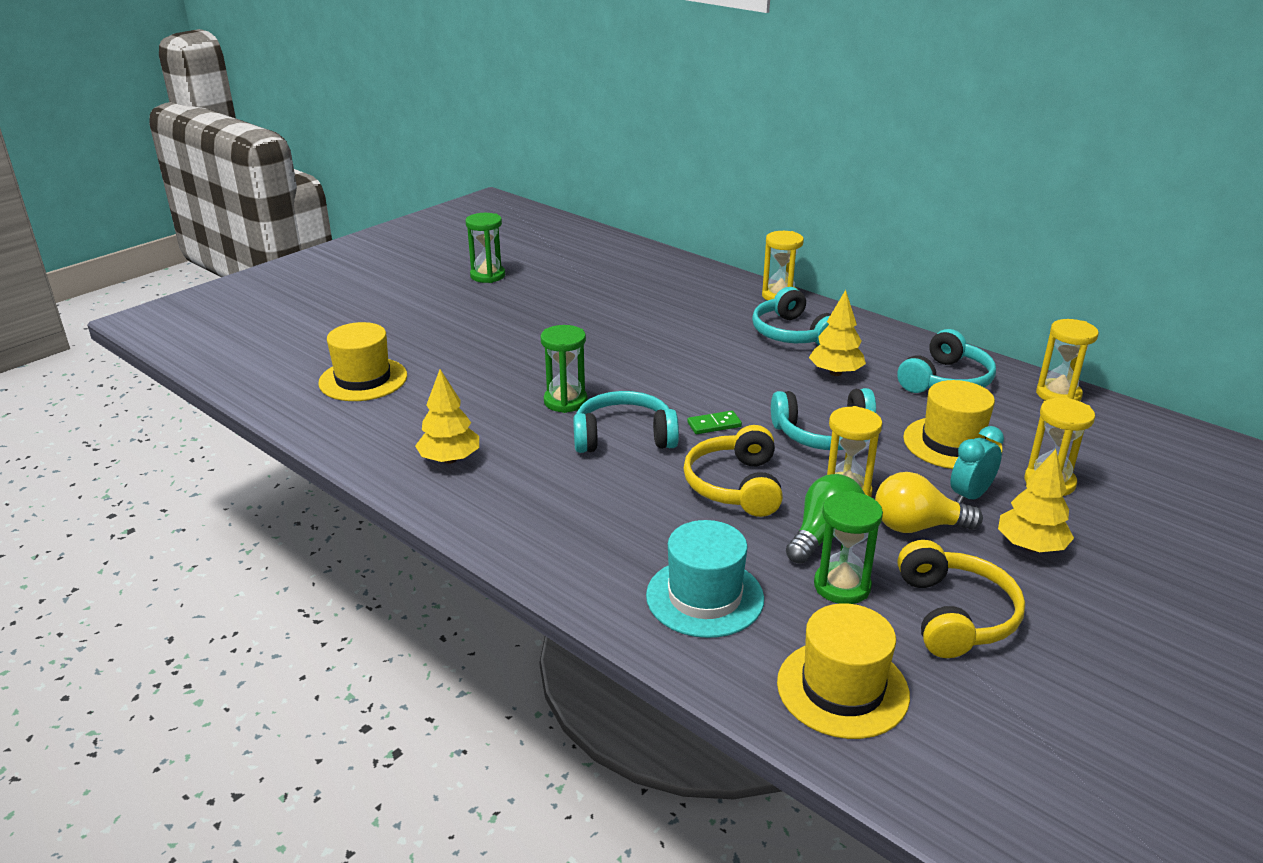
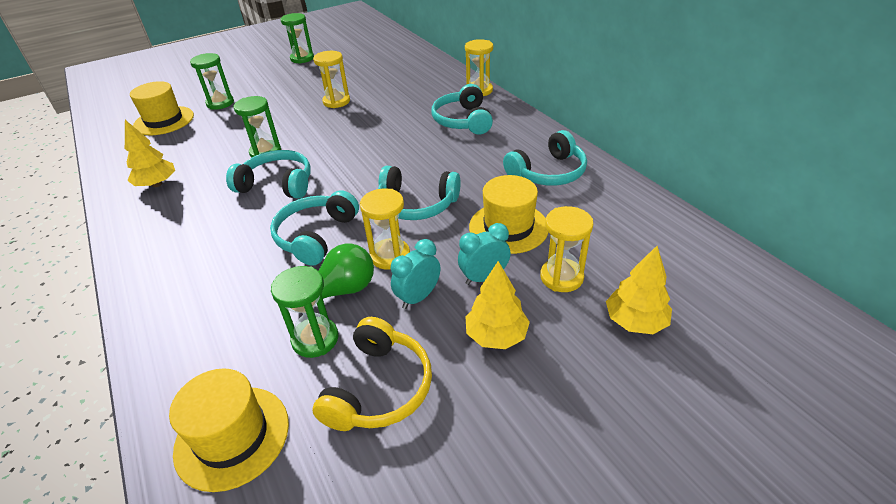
camera: 20 degrees right, 10 degrees up
(426, 347) = (220, 103): none -> green hourglass
(705, 597) = (211, 326): turquoise hat -> none
(714, 425) = (345, 184): green domino -> none
(735, 486) = (316, 236): yellow headphones -> turquoise headphones
(835, 373) = (468, 155): yellow tree -> yellow tree (635, 321)
(917, 527) = (418, 297): yellow light bulb -> turquoise clock
(1058, 395) = (633, 198): yellow hourglass -> yellow hourglass (336, 102)

